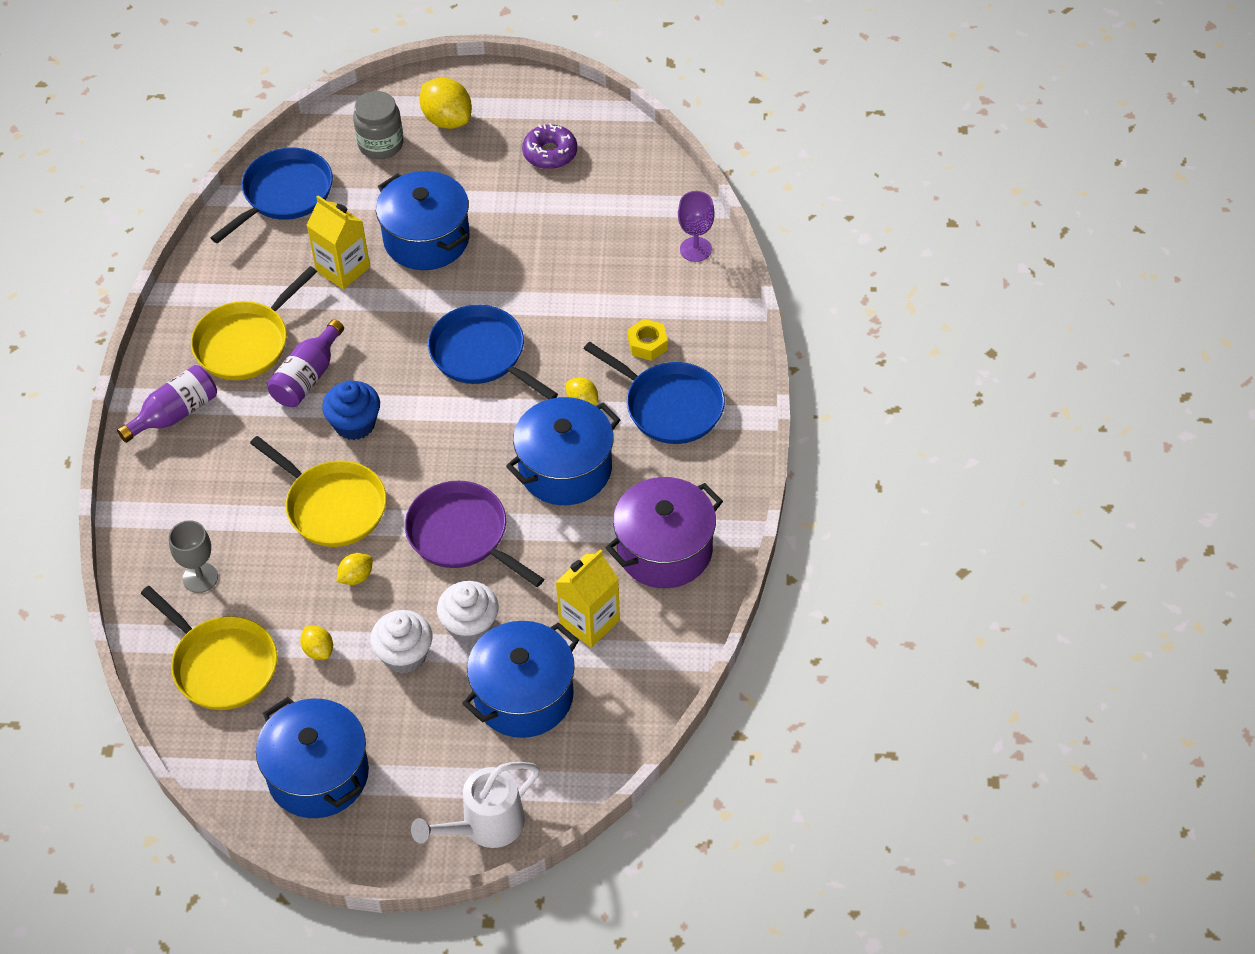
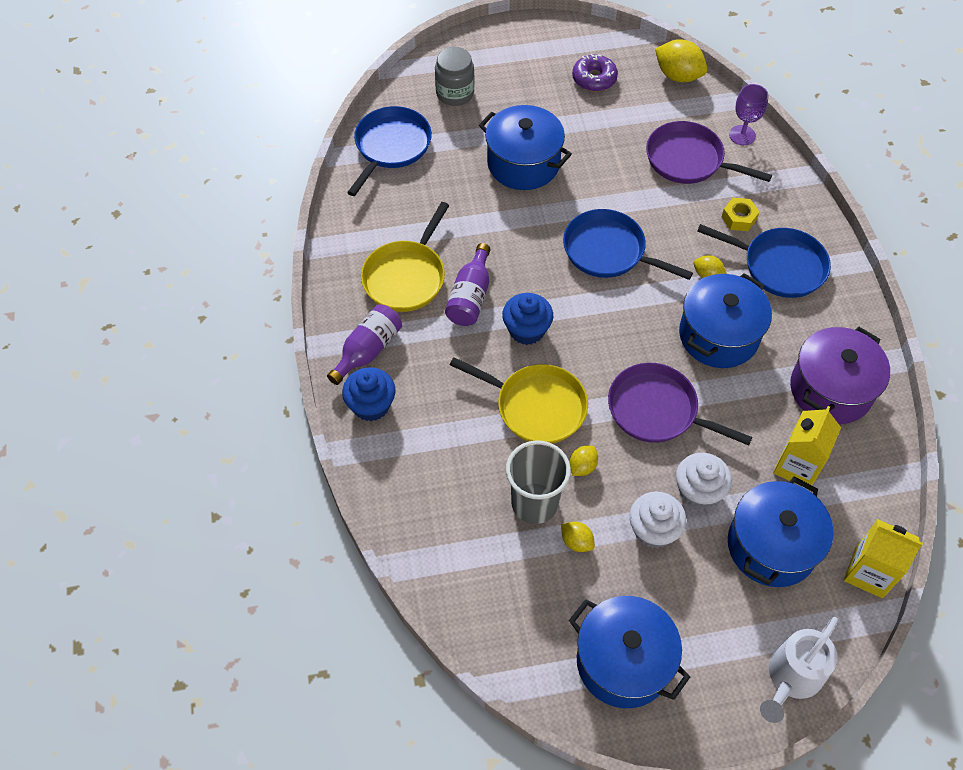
camera: 15 degrees left, 5 degrees up
(157, 471) = (371, 405): none -> blue cupcake
(200, 578) = (445, 495): grey goblet -> none
(222, 665) = (496, 574): yellow pan -> none
(290, 603) = (534, 503): none -> grey cup
(343, 269) = (464, 200): yellow carton -> yellow carton (868, 572)
(447, 120) = (501, 65): yellow lemon -> yellow lemon (678, 76)
(619, 267) = (688, 160): none -> purple pan

